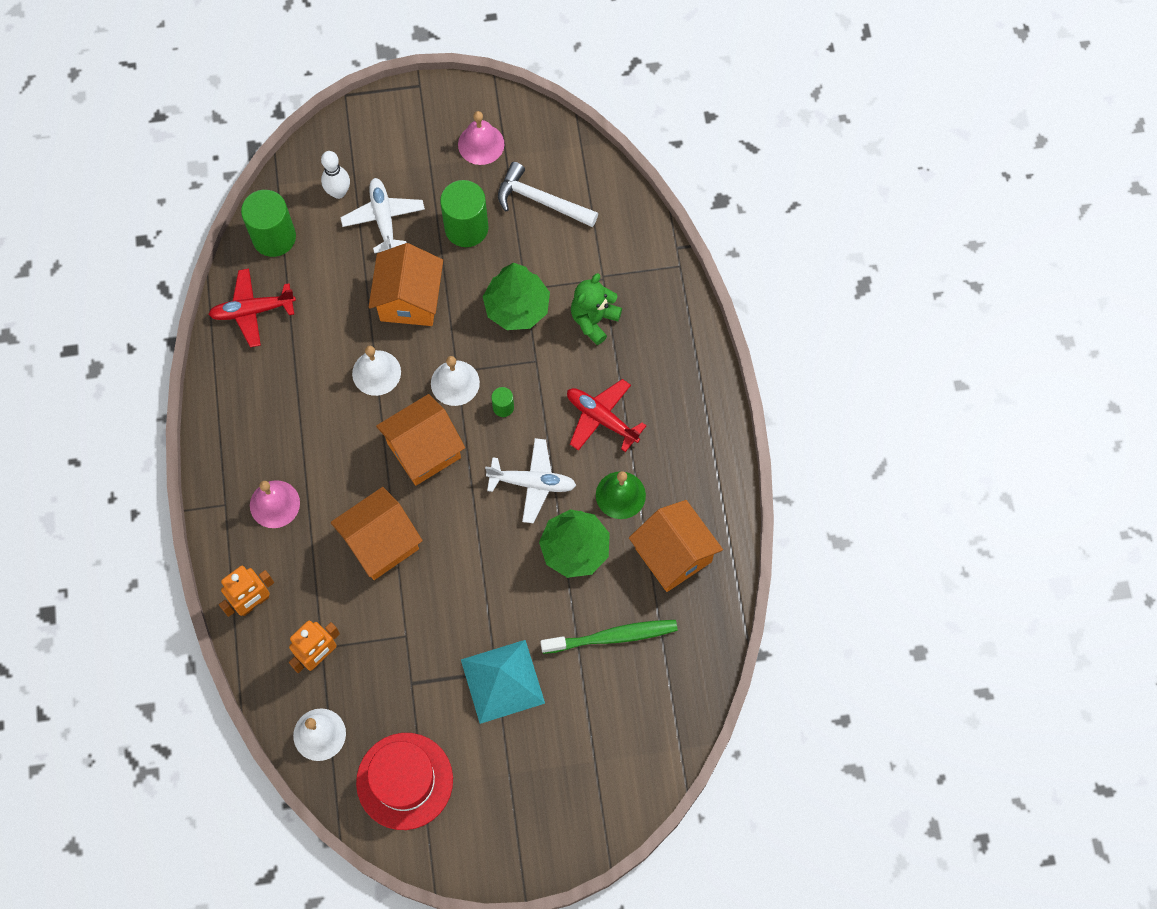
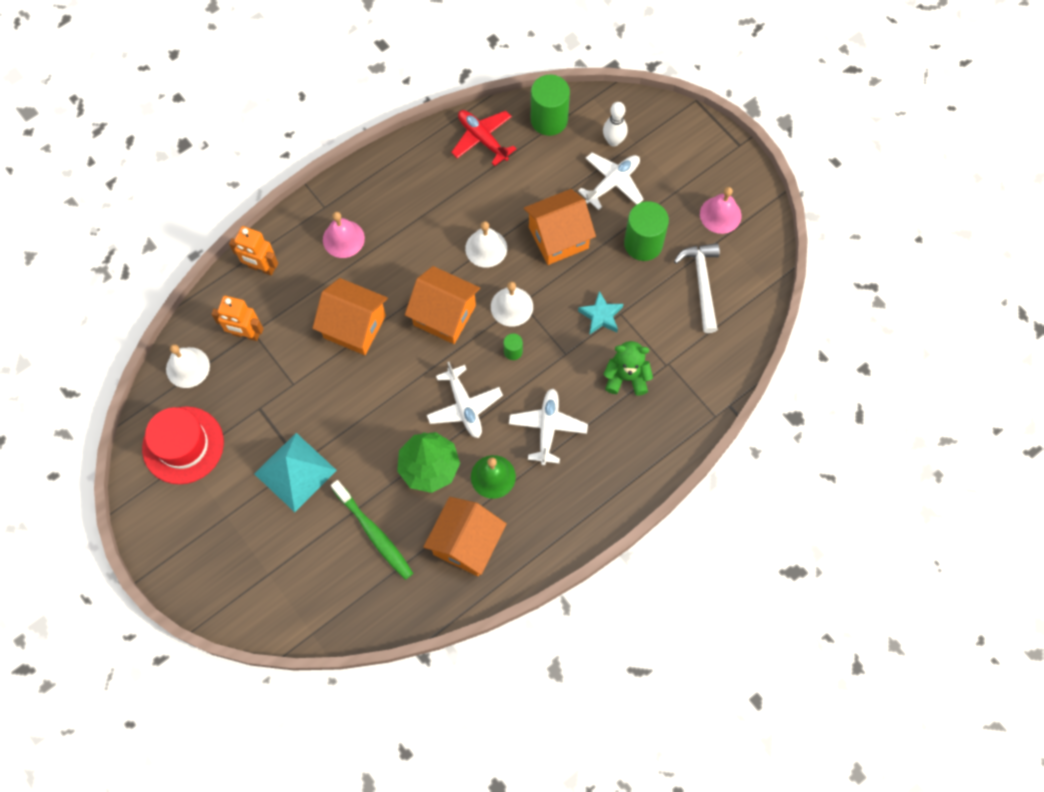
camera: 60 degrees right, 0 degrees up
(517, 307) = (601, 316): green tree -> turquoise star
(601, 418) = (547, 428): red plane -> white plane

